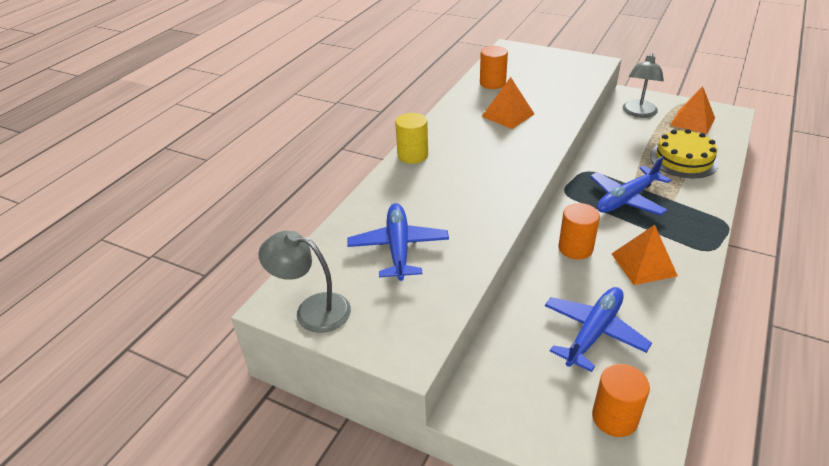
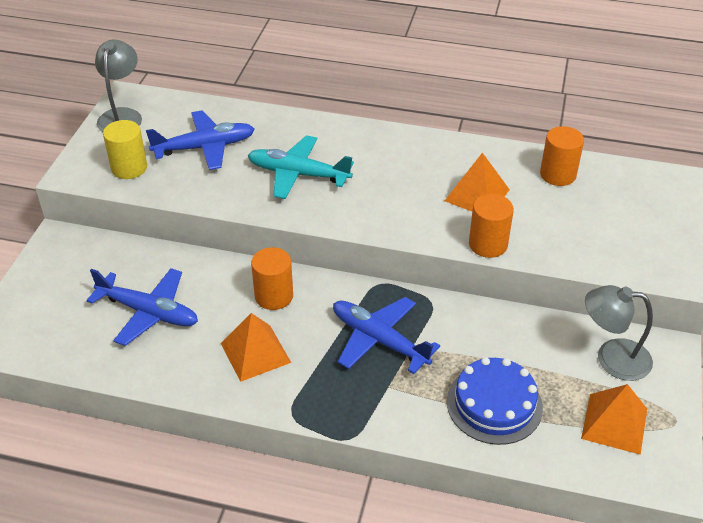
camera: 75 degrees right, 5 degrees up
(412, 155) = (361, 133): yellow cylinder -> yellow cylinder (129, 168)
(460, 193) = (298, 174): none -> turquoise plane
(614, 418) = (49, 327): orange cylinder -> orange cylinder (488, 244)
(683, 159) = (494, 404): yellow cake -> blue cake

